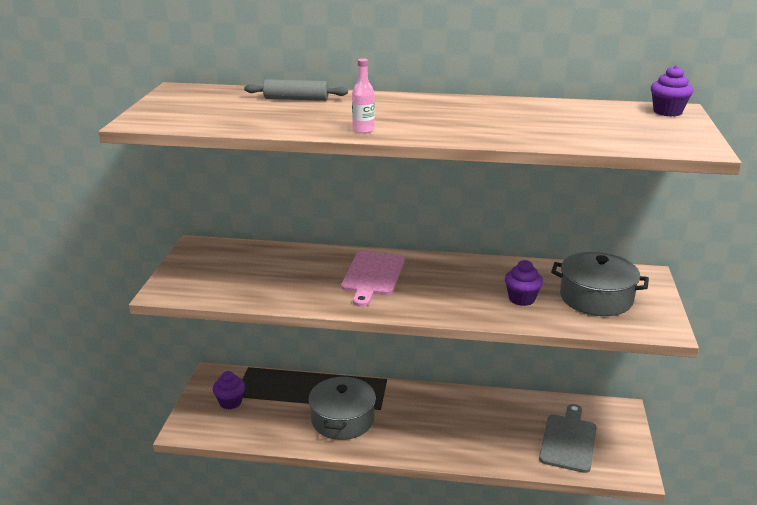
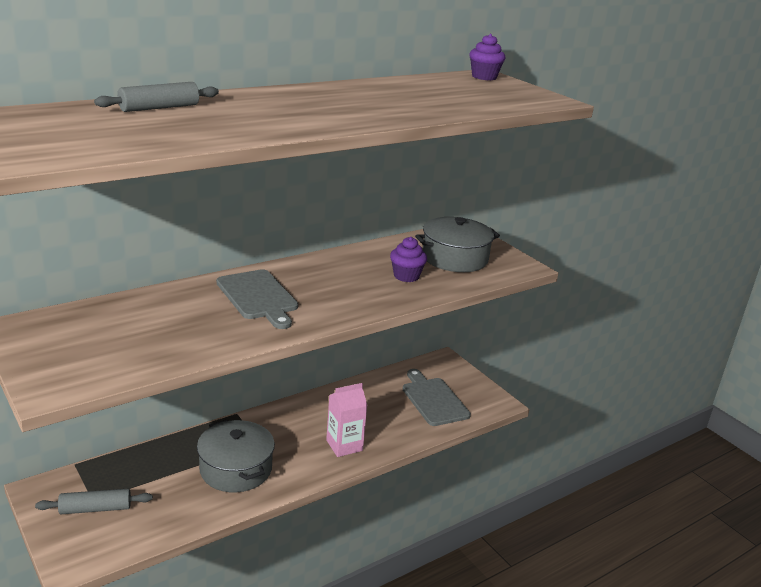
camera: 45 degrees left, 0 degrees up
(230, 402) = (95, 508): purple cupcake -> grey rolling pin
(363, 130) = (295, 127): pink bottle -> none
(372, 276) = (258, 297): pink cutting board -> grey cutting board
(443, 441) = (344, 445): none -> pink carton

